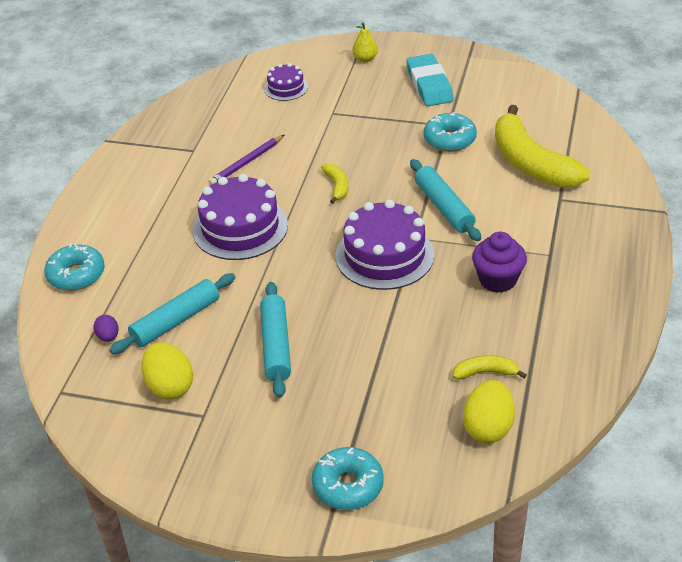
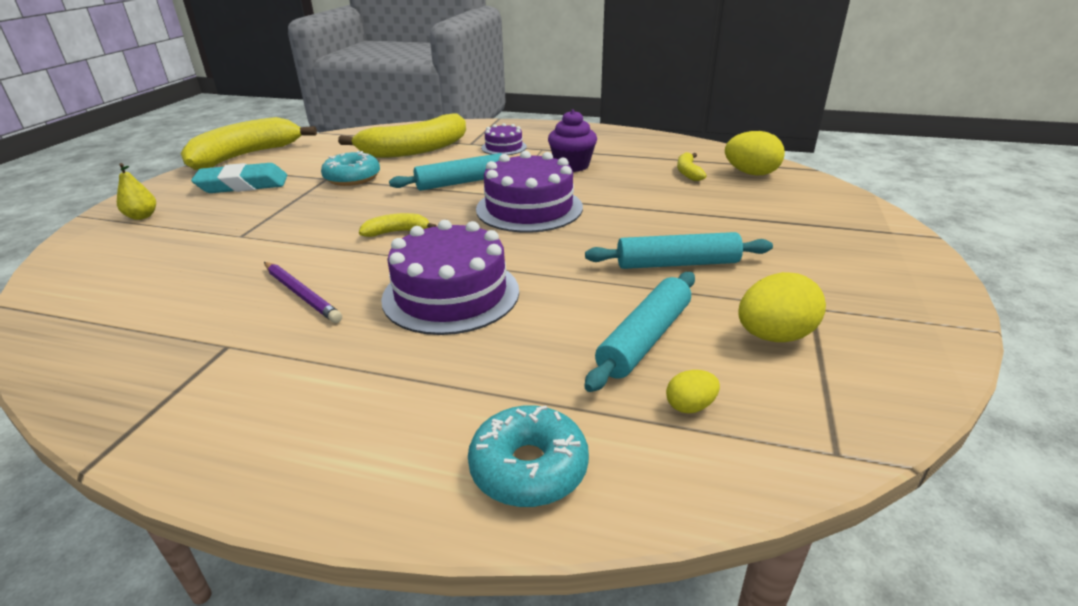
camera: 90 degrees left, 10 degrees down
(108, 337) = (690, 406): purple egg -> yellow egg
(175, 321) = (644, 339): turquoise rolling pin -> turquoise rolling pin turned 75 degrees clockwise
(286, 88) = (141, 268): purple cake -> purple cake (504, 147)
(348, 485) = (855, 225): turquoise donut -> none
(500, 65) = (246, 156): none -> yellow banana

